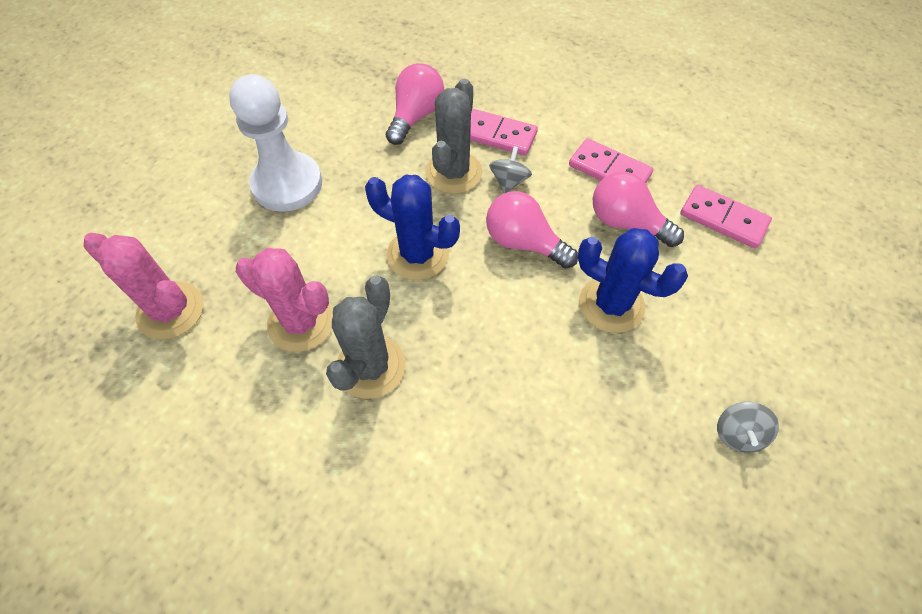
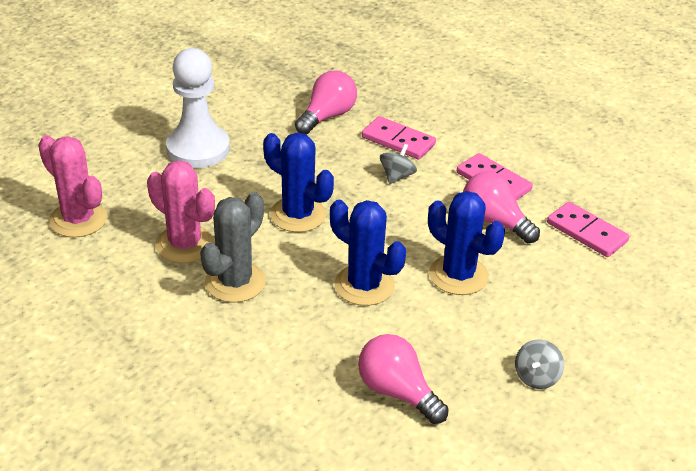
camera: 10 degrees right, 20 degrees down
(453, 172) = (348, 162): grey cactus -> none
(515, 340) = (364, 285): none -> blue cactus
(523, 243) = (395, 221): pink light bulb -> pink light bulb (397, 392)

